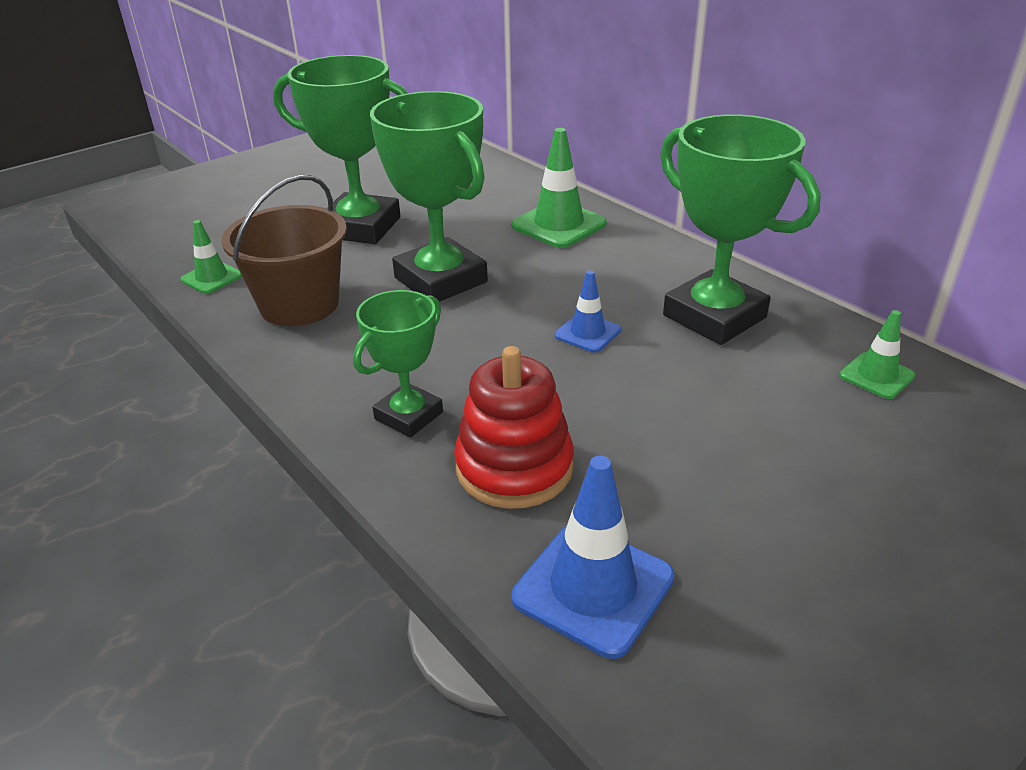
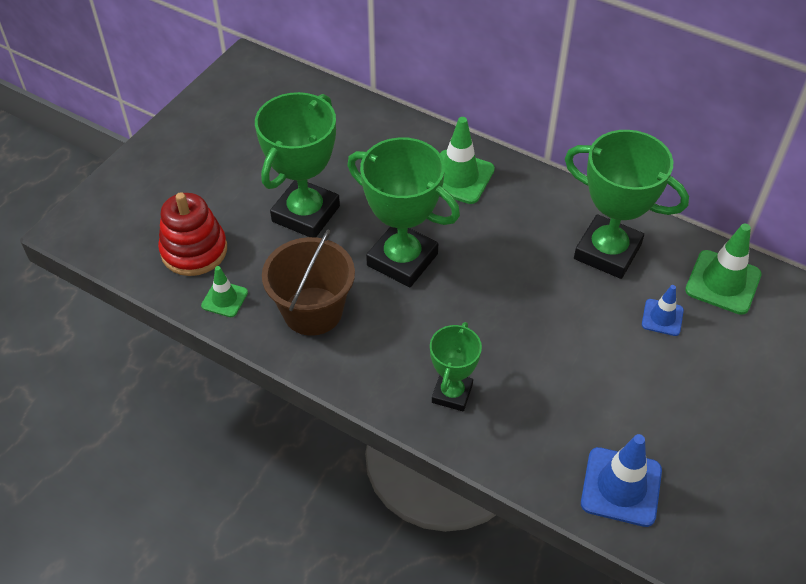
camera: 20 degrees left, 15 degrees up
(361, 227) = (306, 214): green trophy -> green trophy turned 60 degrees counterclockwise
(514, 467) = (539, 416): red stacking toy -> red stacking toy (194, 250)
(587, 333) = (531, 288): blue traffic cone -> blue traffic cone (662, 317)
(876, 376) = (723, 282): green traffic cone -> green traffic cone, size x1.72

